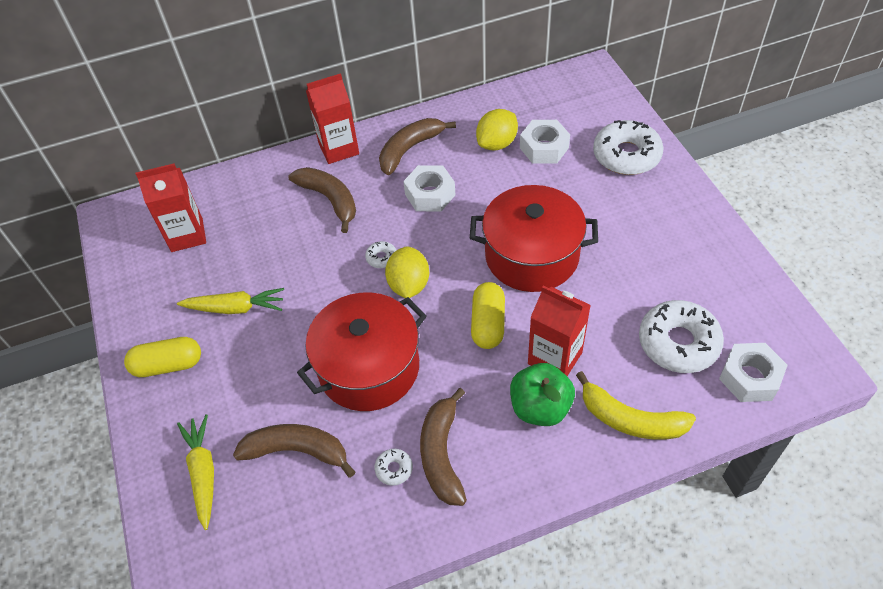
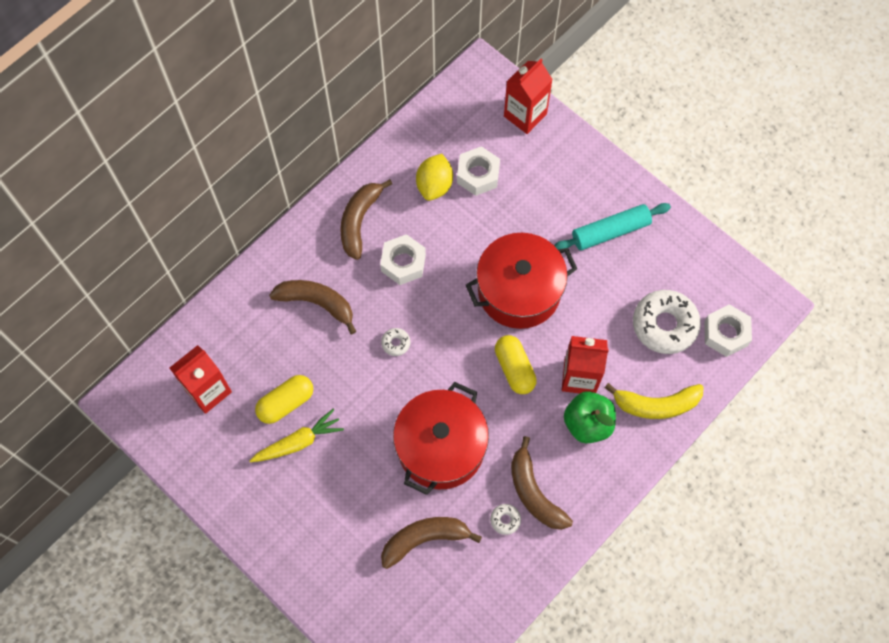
camera: 30 degrees left, 15 degrees up
(168, 365) = (274, 516): yellow capsule -> yellow capsule (286, 403)
(203, 473) = (362, 589): yellow carrot -> none
(338, 149) = (293, 245): red carton -> red carton (525, 115)
(409, 285) = (433, 360): yellow lemon -> none
(626, 155) = (551, 157): white donut -> none
(657, 236) = (610, 232): none -> turquoise rolling pin

